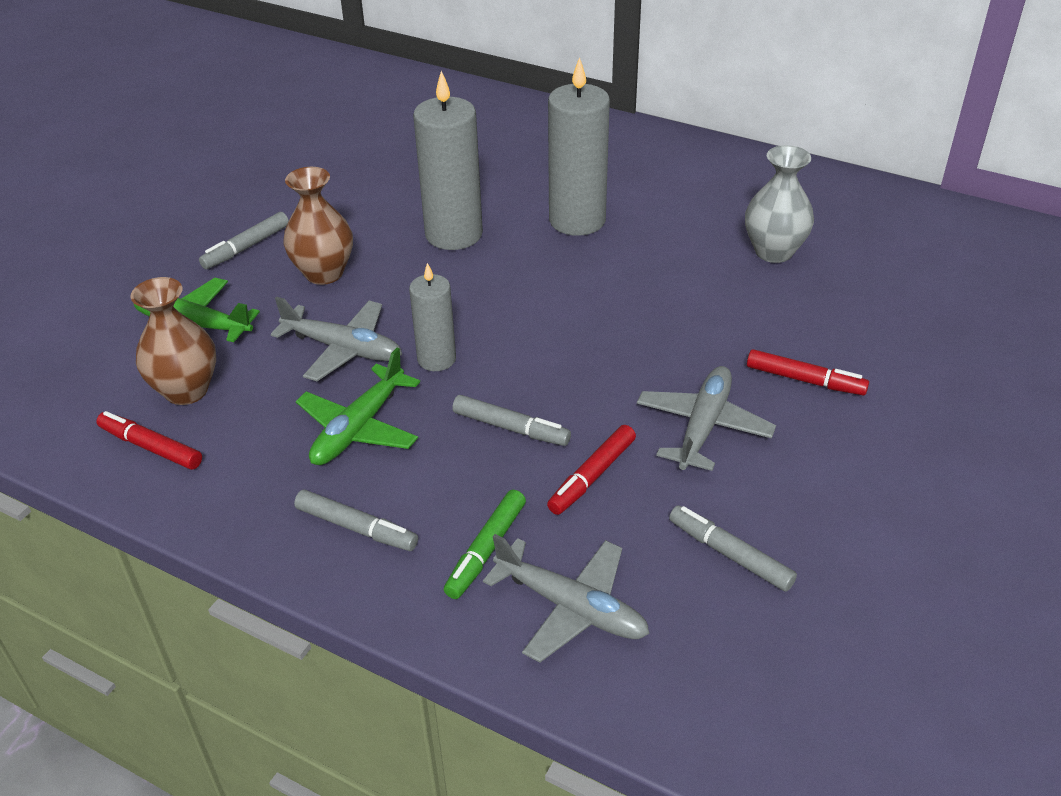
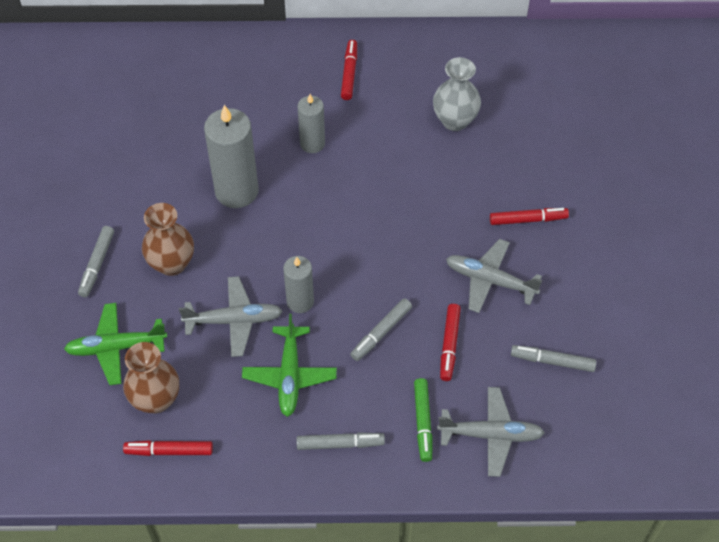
camera: 30 degrees left, 15 degrees up
(511, 428) = (381, 333): grey marker -> grey marker turned 135 degrees clockwise
(577, 220) = (312, 143): grey candle -> grey candle, size x0.59
(672, 174) = (349, 73): none -> red marker
(703, 426) = (490, 281): grey plane -> grey plane turned 60 degrees counterclockwise

